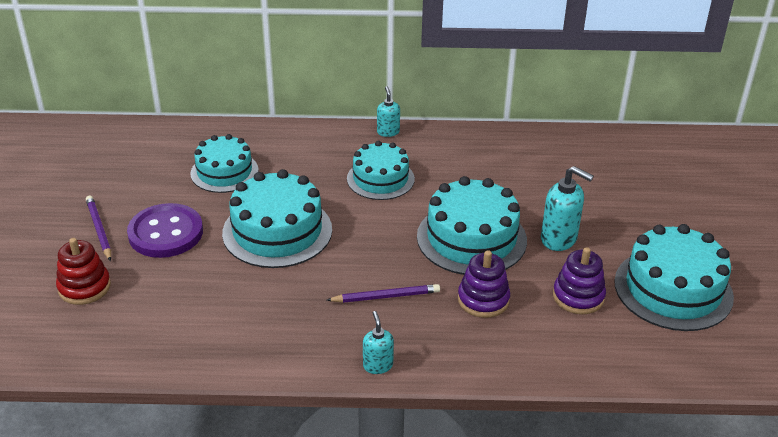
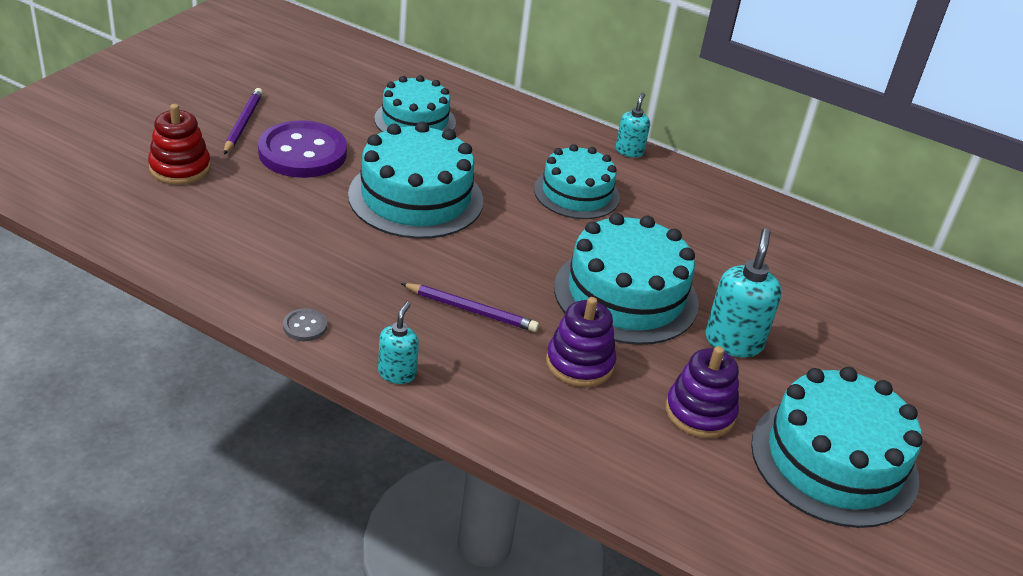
camera: 25 degrees right, 0 degrees up
(287, 363) = (305, 326): none -> grey button
(559, 239) = (733, 341): turquoise soap dispenser -> turquoise soap dispenser turned 135 degrees counterclockwise

